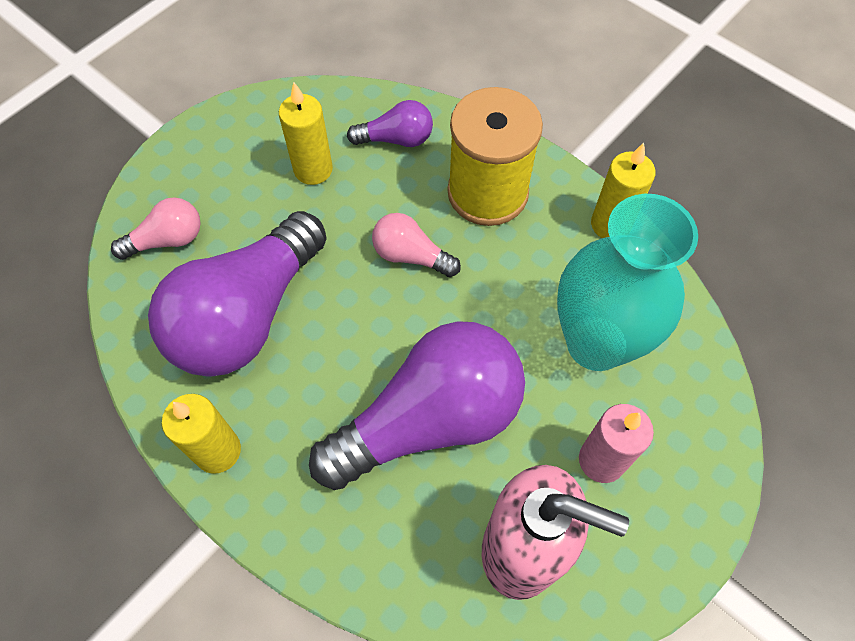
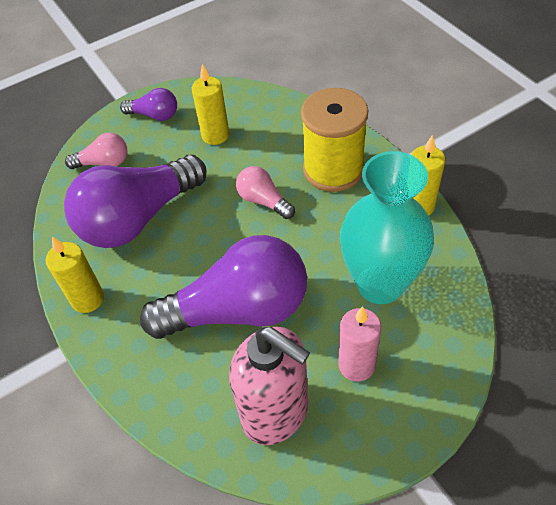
camera: 20 degrees right, 10 degrees down
(396, 139) = (280, 125): purple light bulb -> purple light bulb (154, 115)

